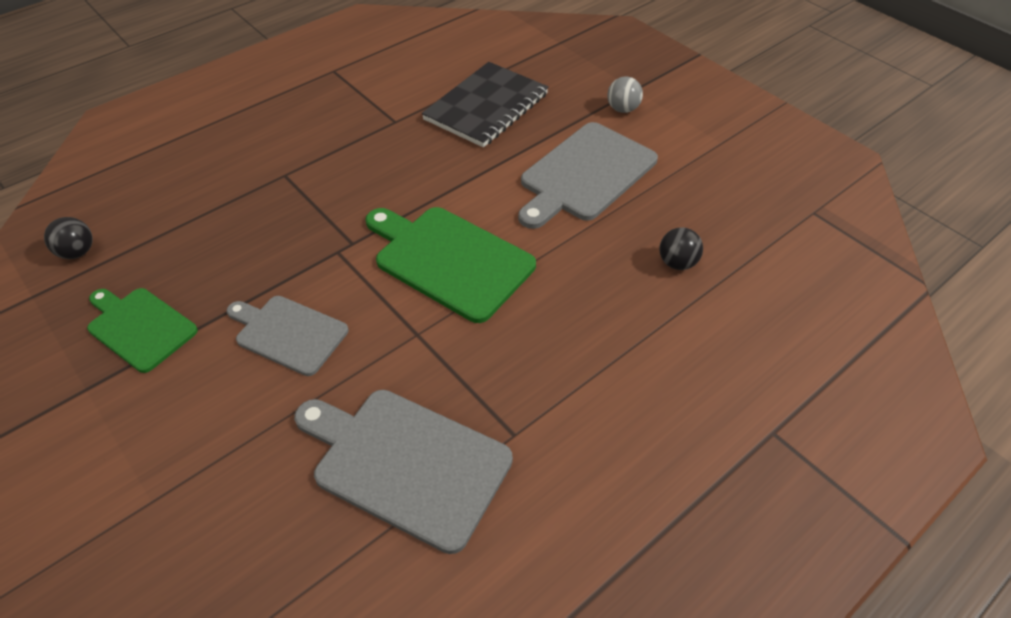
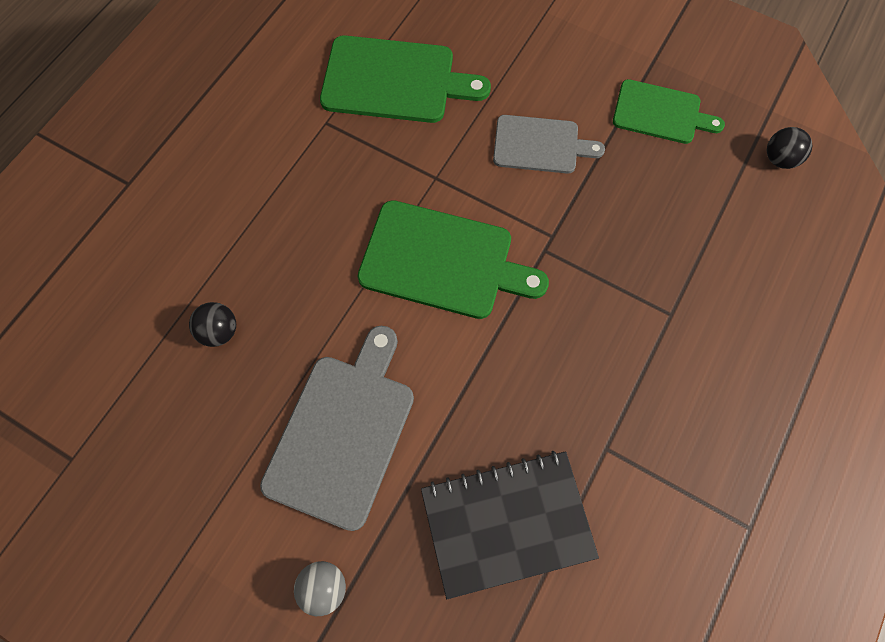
camera: 160 degrees right, 20 degrees up
(406, 463) = (394, 81): grey cutting board -> green cutting board
(486, 107) = (507, 522): black notebook -> black notebook turned 60 degrees clockwise

